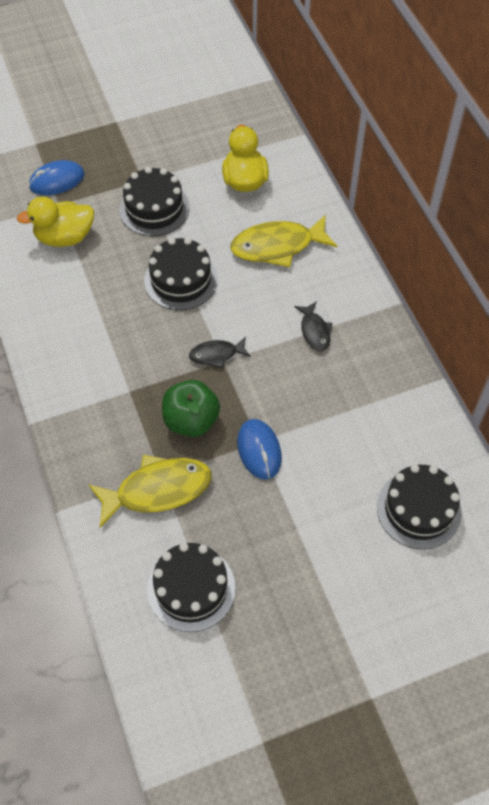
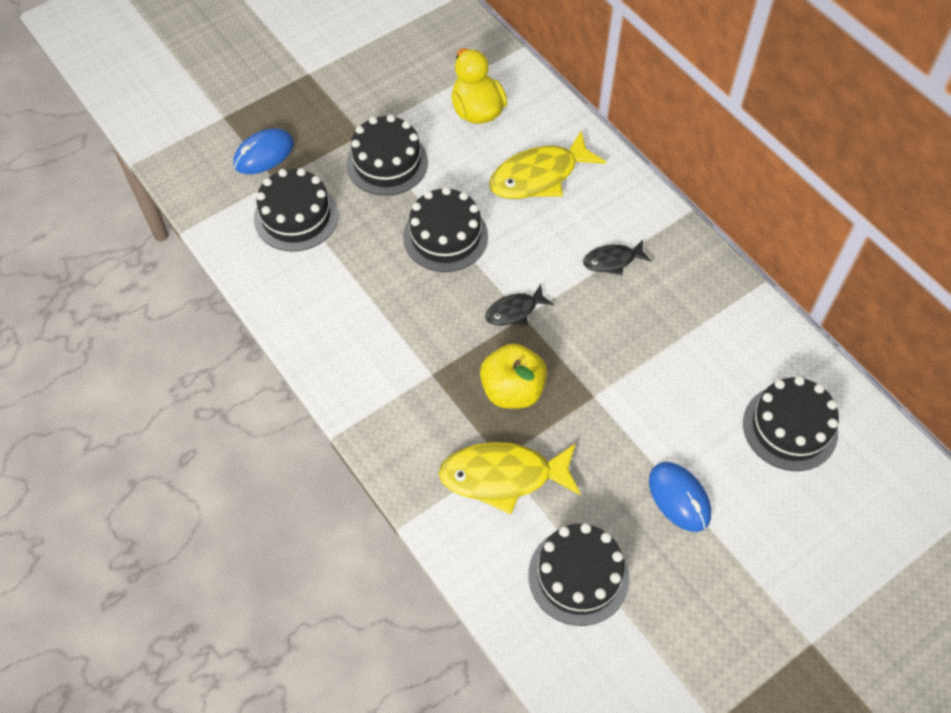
camera: 15 degrees left, 0 degrees up
(64, 237) = (296, 216): yellow duck -> black cake
(158, 490) = (503, 476): yellow fish -> yellow fish turned 150 degrees counterclockwise
(191, 420) = (512, 390): green apple -> yellow apple
(259, 450) = (598, 405): blue mouse -> blue mouse (679, 498)
(314, 331) = (612, 261): black fish -> black fish turned 105 degrees clockwise

